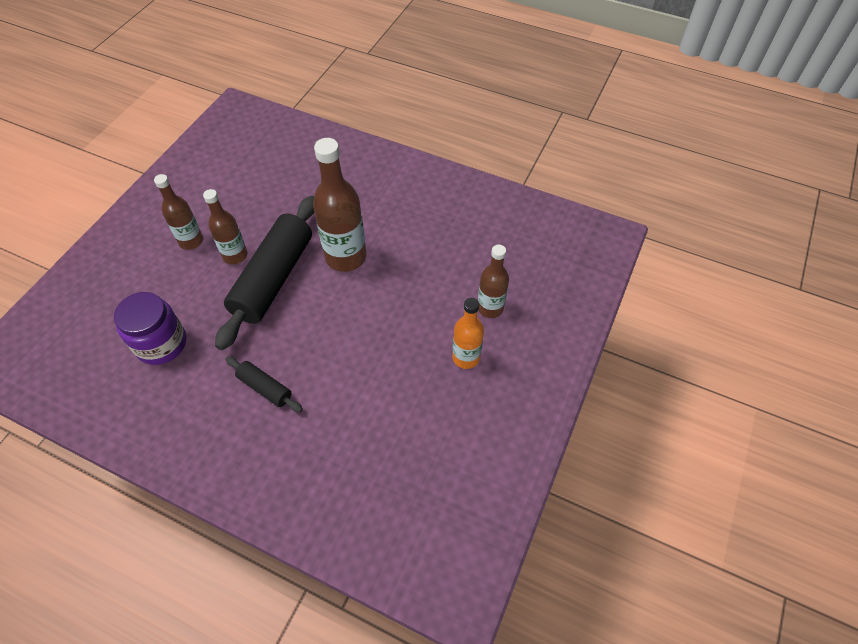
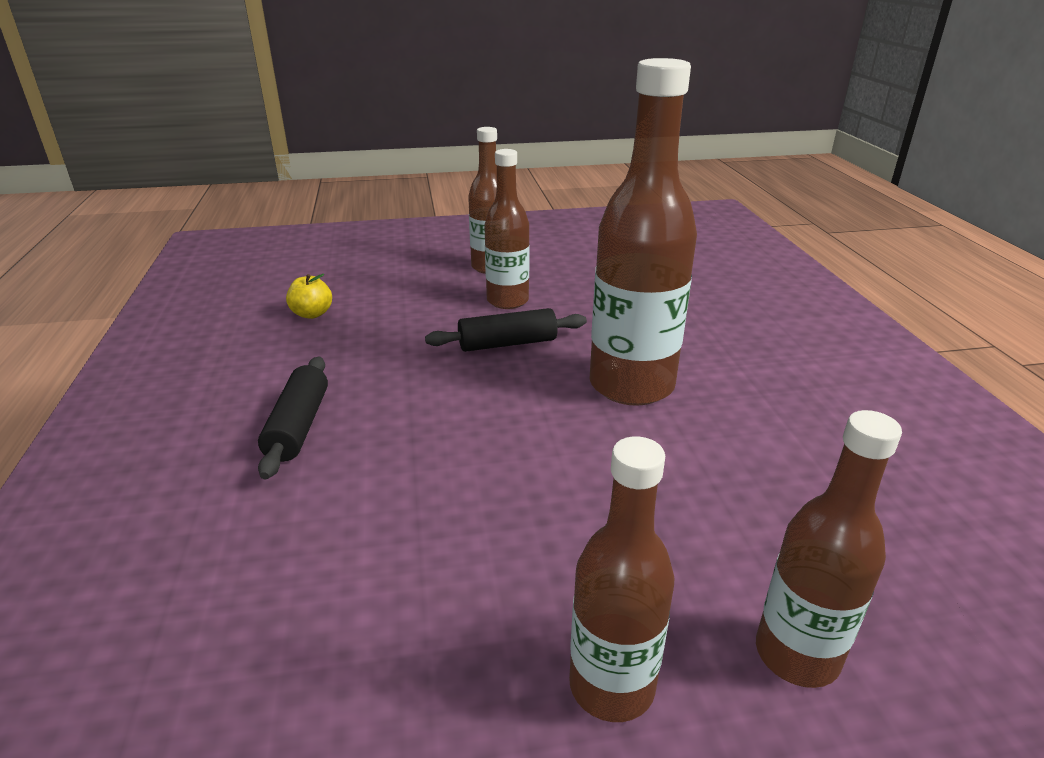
camera: 55 degrees right, 25 degrees down
(161, 344) = (312, 314): purple jar -> yellow apple
(273, 278) = (507, 343): black rolling pin -> black rolling pin, size x0.46
(466, 357) = (611, 686): orange bottle -> brown bottle

